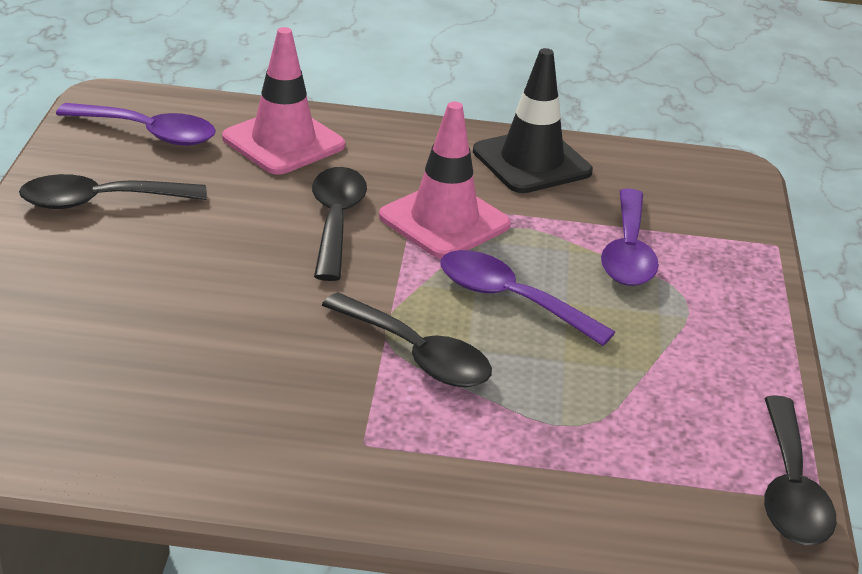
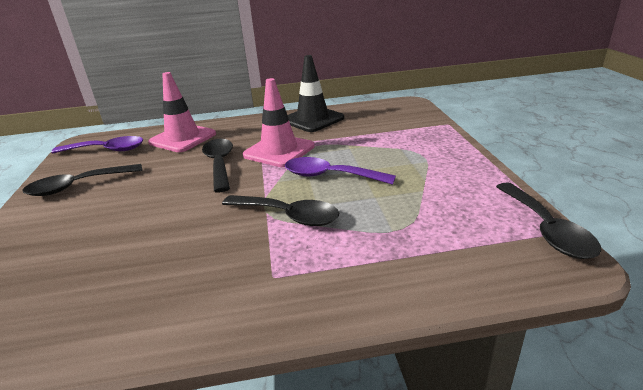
camera: 10 degrees left, 5 degrees down
(628, 252) = (379, 142): purple spoon -> none

